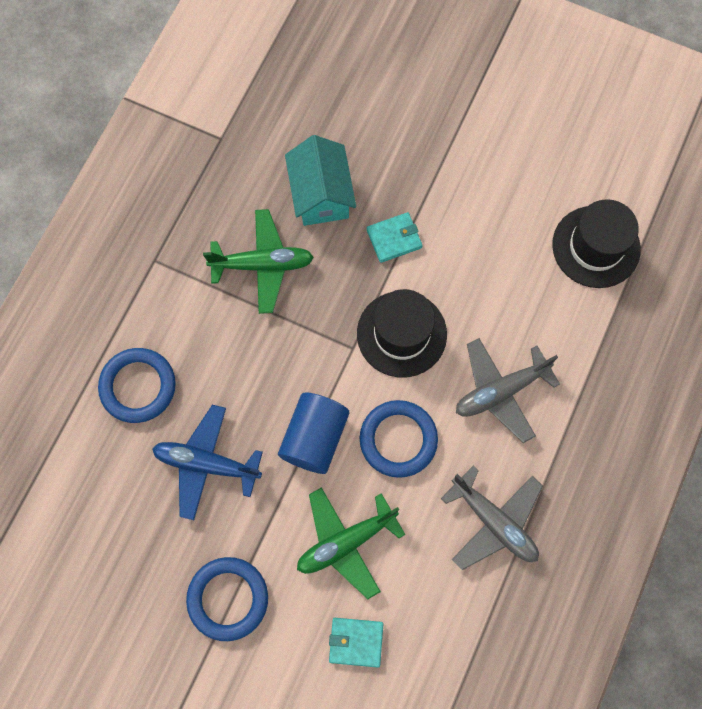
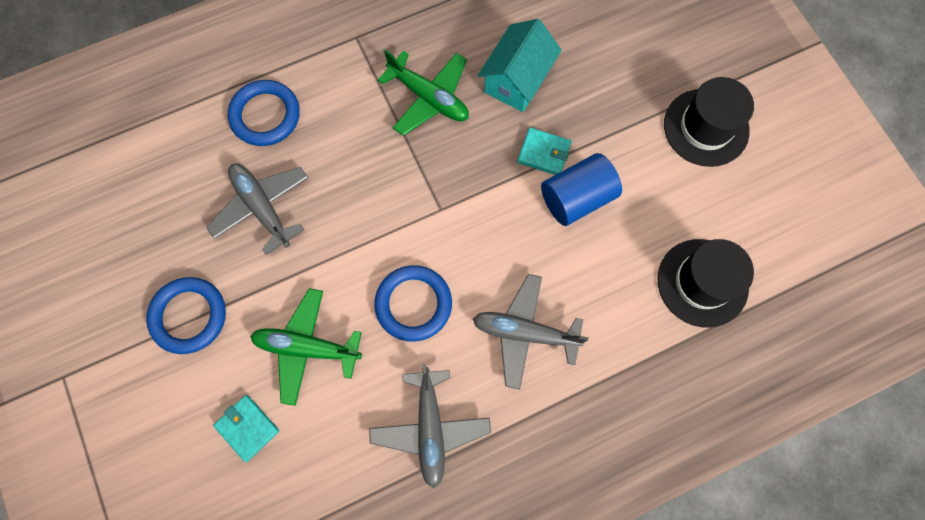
camera: 40 degrees right, 0 degrees up
(207, 464) = (262, 208): blue plane -> grey plane
(314, 438) = (353, 252): blue cylinder -> blue cylinder (577, 198)
(401, 334) = (486, 228): black hat -> black hat (706, 127)

